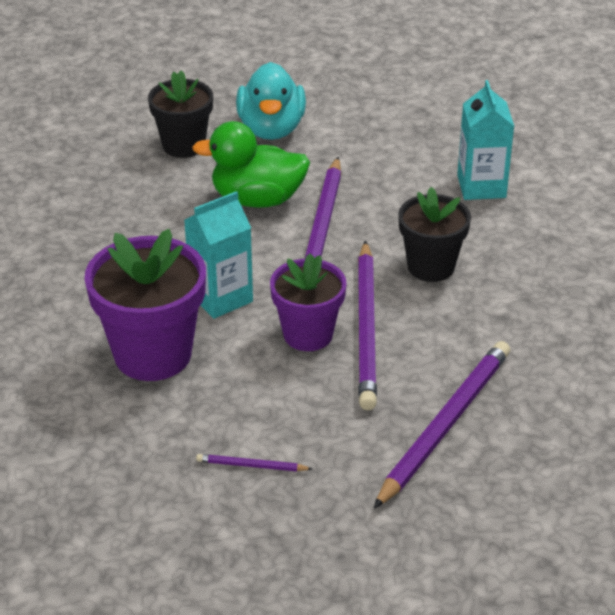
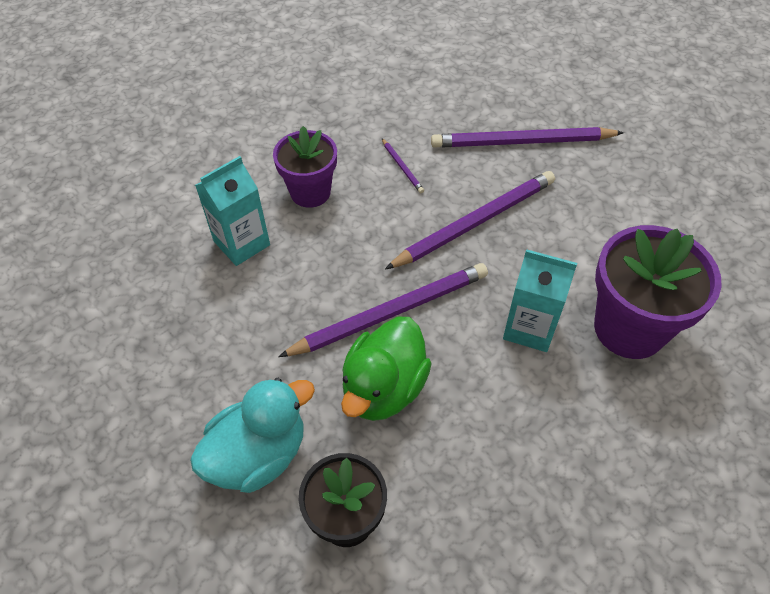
camera: 125 degrees left, 15 degrees up
(251, 466) = (653, 208): purple pencil -> purple pencil (402, 167)
(257, 199) = (384, 388): green duck -> green duck turned 60 degrees clockwise
(308, 334) = (514, 250): purple flower pot -> purple flower pot (310, 192)
(431, 267) = (374, 223): black flower pot -> none

